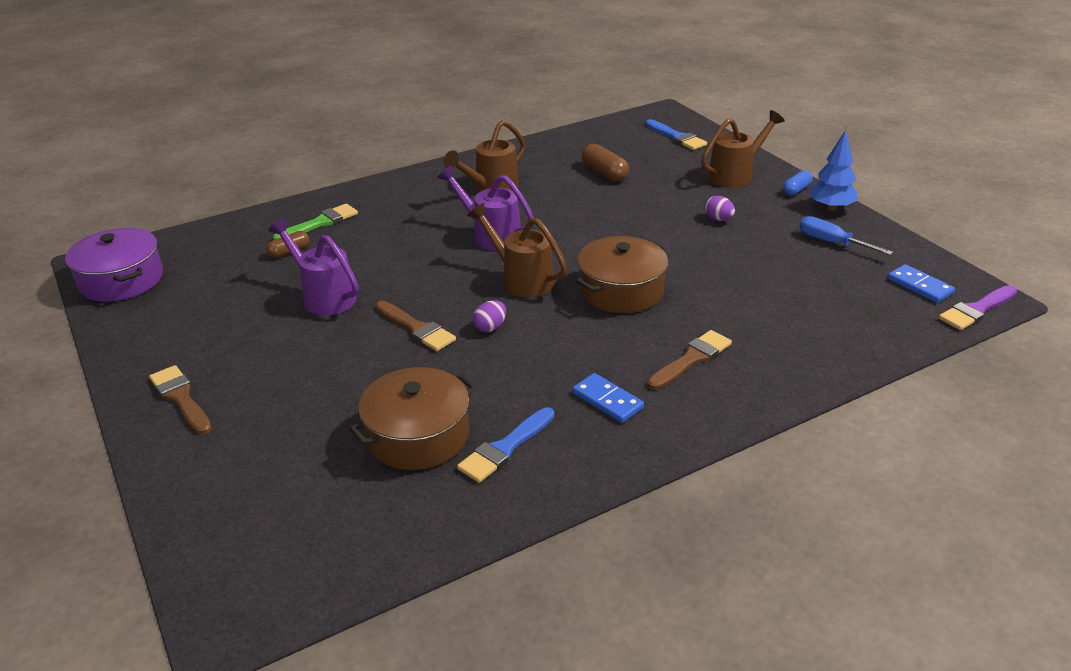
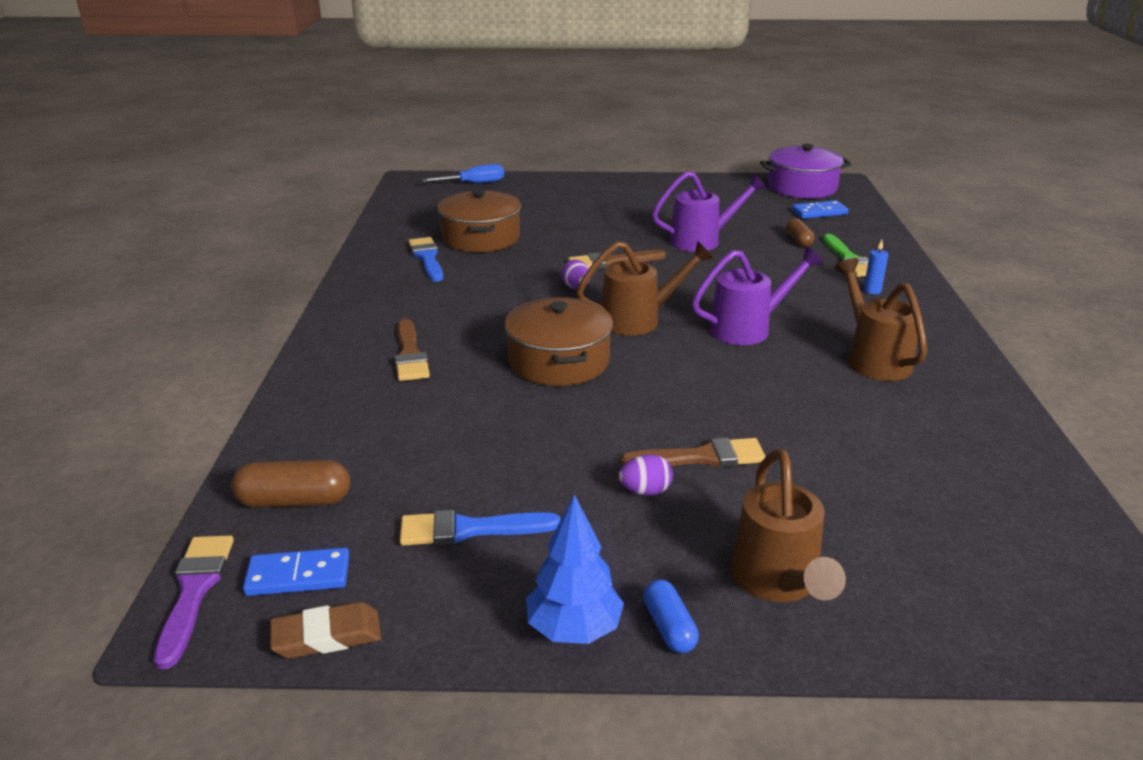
camera: 120 degrees right, 5 degrees down
(181, 398) = (617, 189): brown brush -> brown brush (701, 457)
(379, 205) = (872, 291): none -> blue candle
(604, 173) = (870, 454): brown capsule -> brown capsule (295, 501)
(607, 400) = (418, 303): blue domino -> blue domino (819, 212)
(677, 137) = (995, 592): blue brush -> blue brush (469, 529)
(832, 243) = (480, 562): blue screwdriver -> blue screwdriver (474, 183)
(930, 260) = (327, 636): none -> brown eraser

